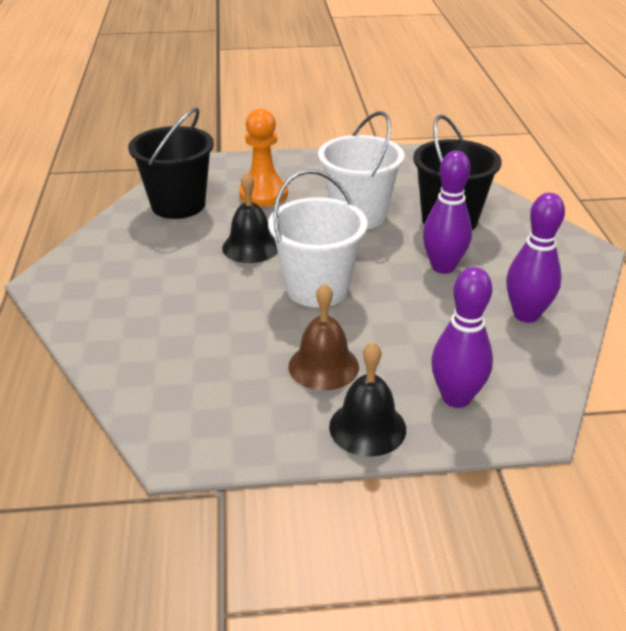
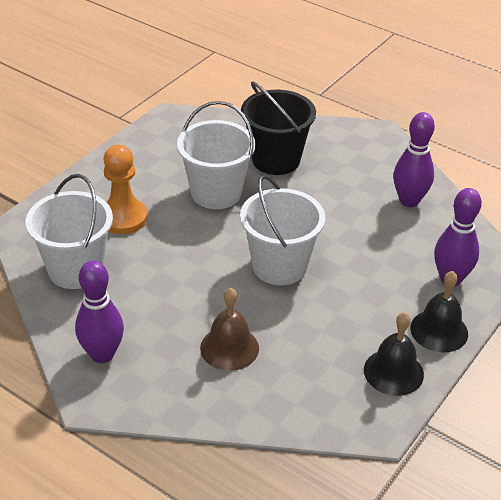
camera: 50 degrees left, 5 degrees up
(178, 205) = (76, 269): black bucket -> white bucket
(251, 247) = (188, 266): black bell -> black bell (393, 372)
(323, 366) = (364, 314): brown bell -> brown bell (229, 348)
(443, 267) = (323, 198): purple bowling pin -> purple bowling pin (102, 354)

